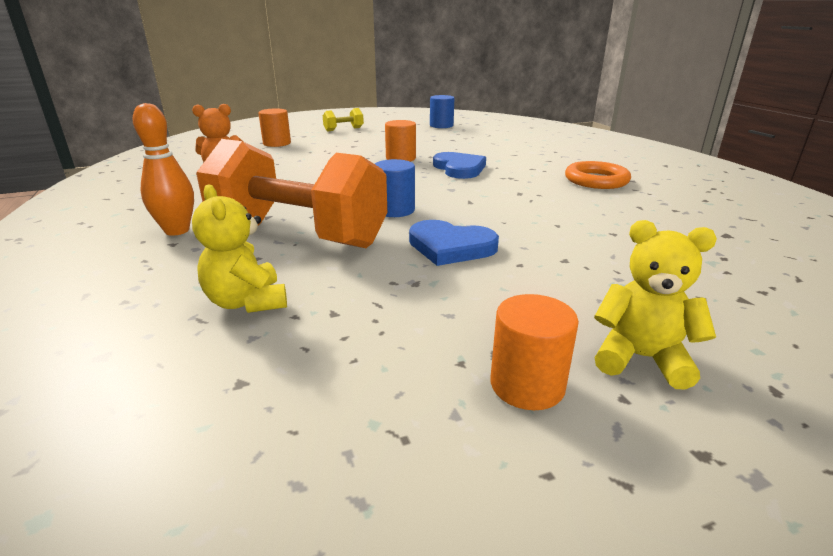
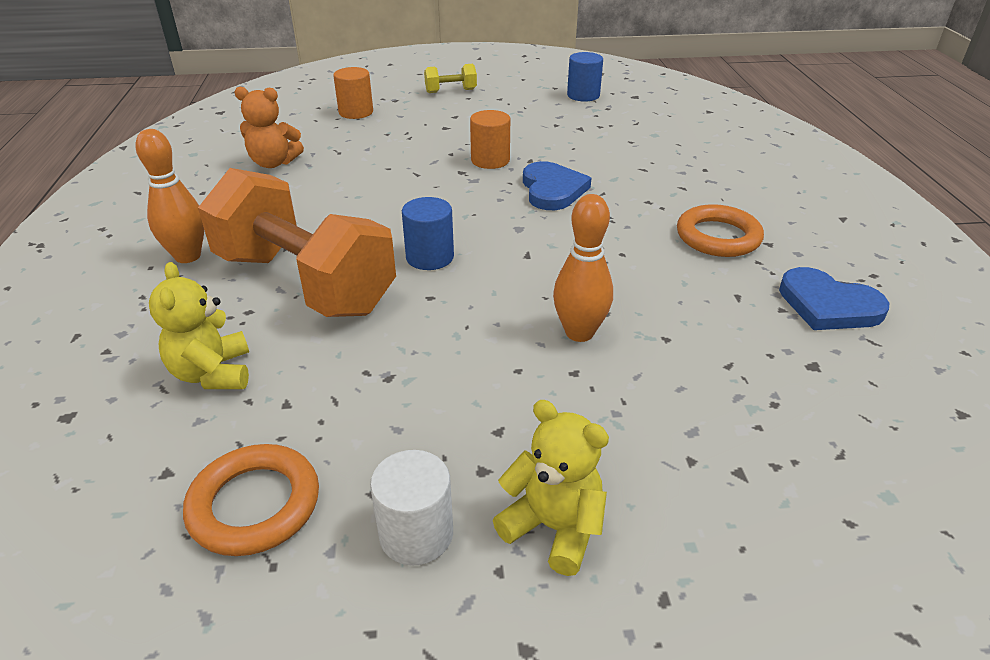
camera: 15 degrees right, 10 degrees up
(352, 391) = (254, 504): none -> orange ring
(450, 246) = (458, 329): blue heart -> blue heart (828, 305)
(527, 385) = (416, 534): orange cylinder -> white cylinder
(547, 238) = (579, 333): none -> orange bowling pin

